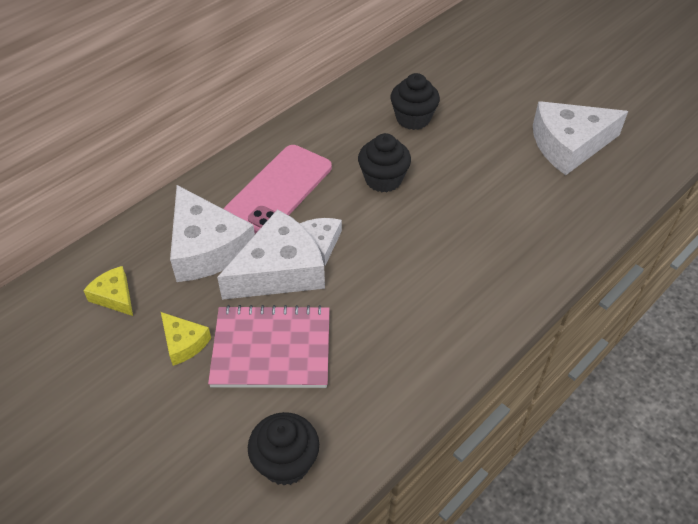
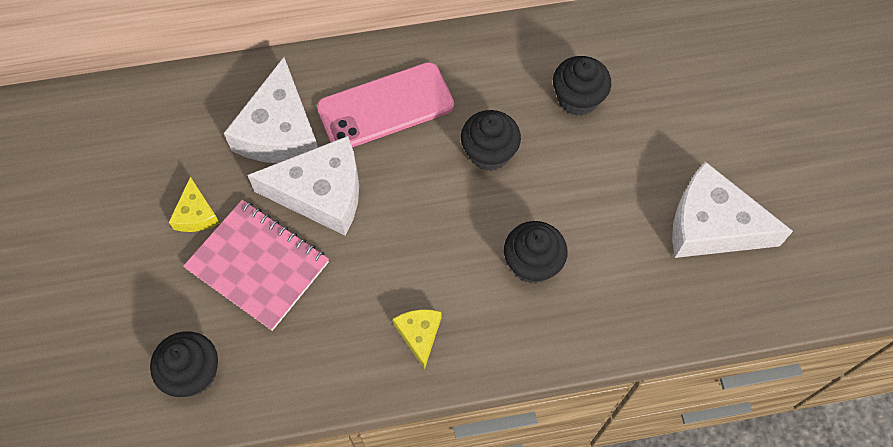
camera: 35 degrees right, 15 degrees up
(114, 296) = (175, 134): yellow cheese -> yellow cheese (419, 334)
(322, 242) = (379, 186): white cheese -> none
(479, 229) = (532, 263): none -> black cupcake

